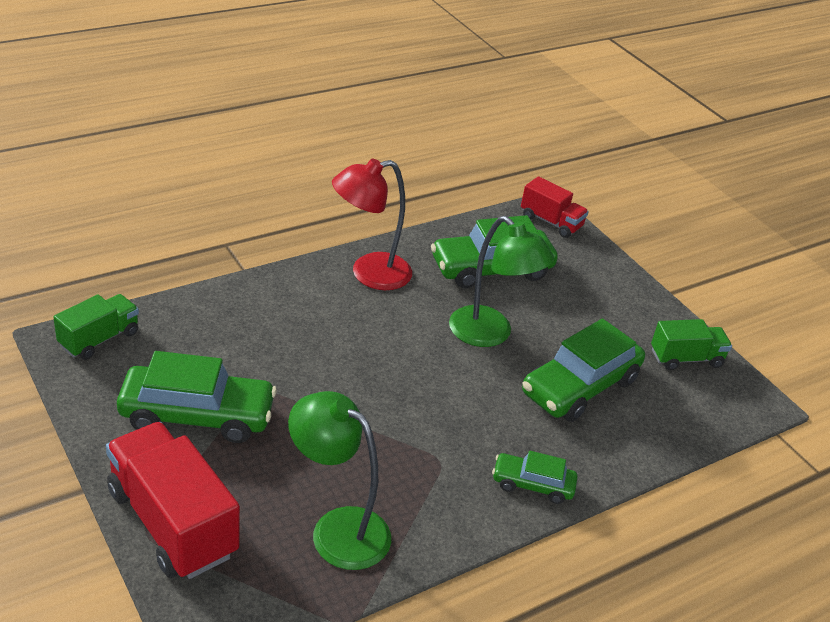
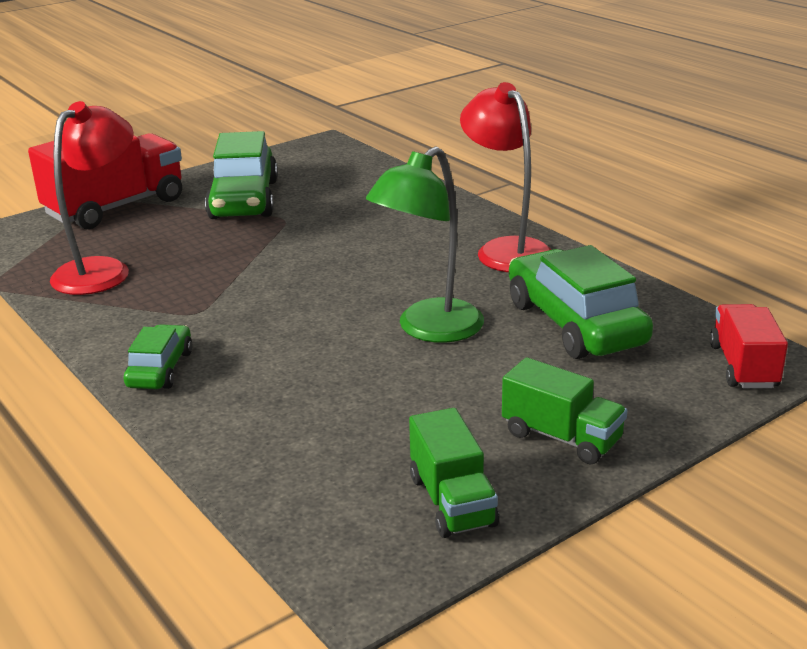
camera: 90 degrees right, 10 degrees down
(99, 339) = (332, 154): green truck -> green truck (561, 437)
(337, 529) = (102, 270): green lamp -> red lamp
(551, 222) = (743, 366): red truck -> red truck turned 150 degrees clockwise
(580, 387) = (347, 399): green car -> none

